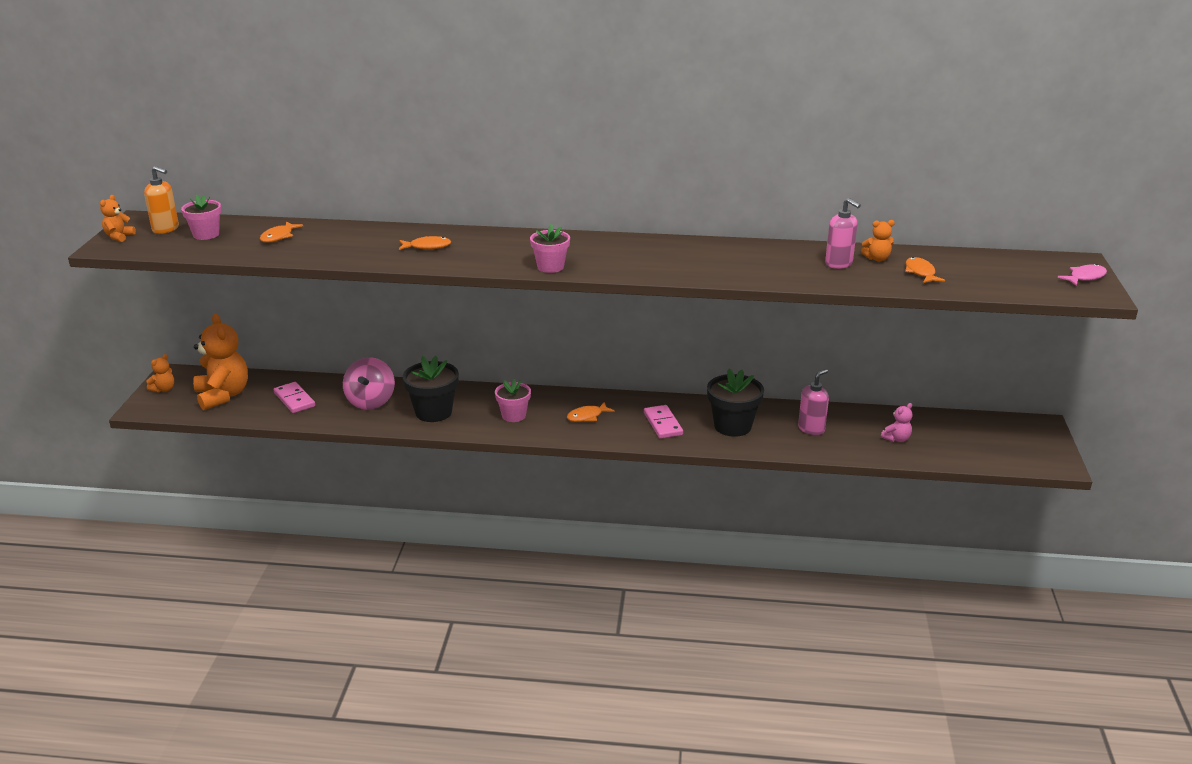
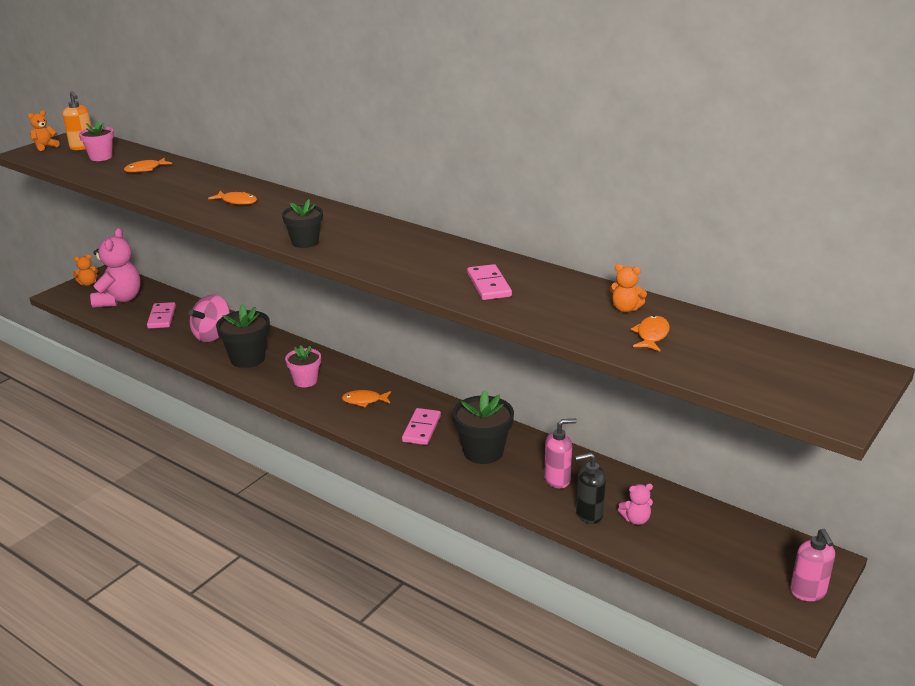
camera: 30 degrees right, 0 degrees up
(223, 395) = (119, 300): orange teddy bear -> pink teddy bear
(550, 267) = (305, 242): pink flower pot -> black flower pot
(755, 265) = (488, 285): none -> pink domino
(839, 264) = (576, 304): pink soap dispenser -> pink soap dispenser (808, 592)
(861, 446) = (588, 514): none -> black soap dispenser
(1085, 277) = (847, 391): pink fish -> none

